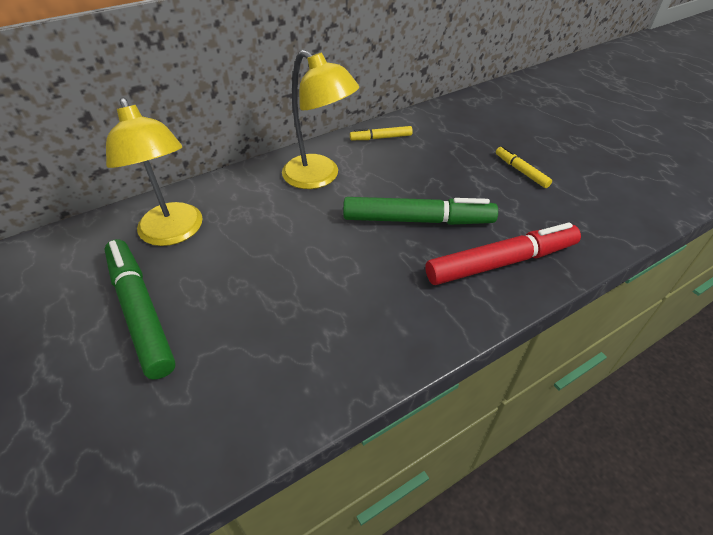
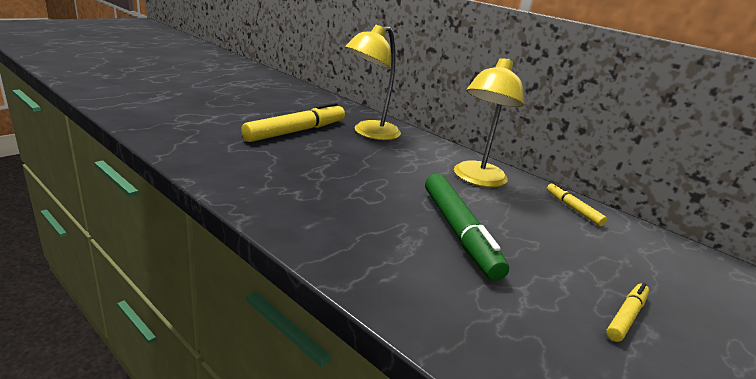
camera: 70 degrees right, 20 degrees down
(141, 311) = (296, 131): green marker -> yellow marker
(501, 262) = (428, 288): red marker -> none

